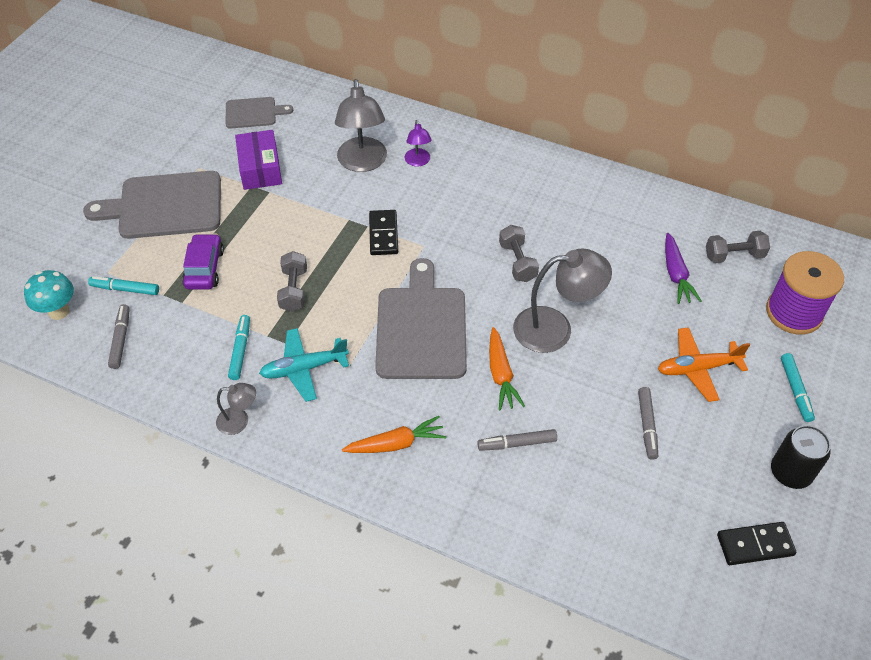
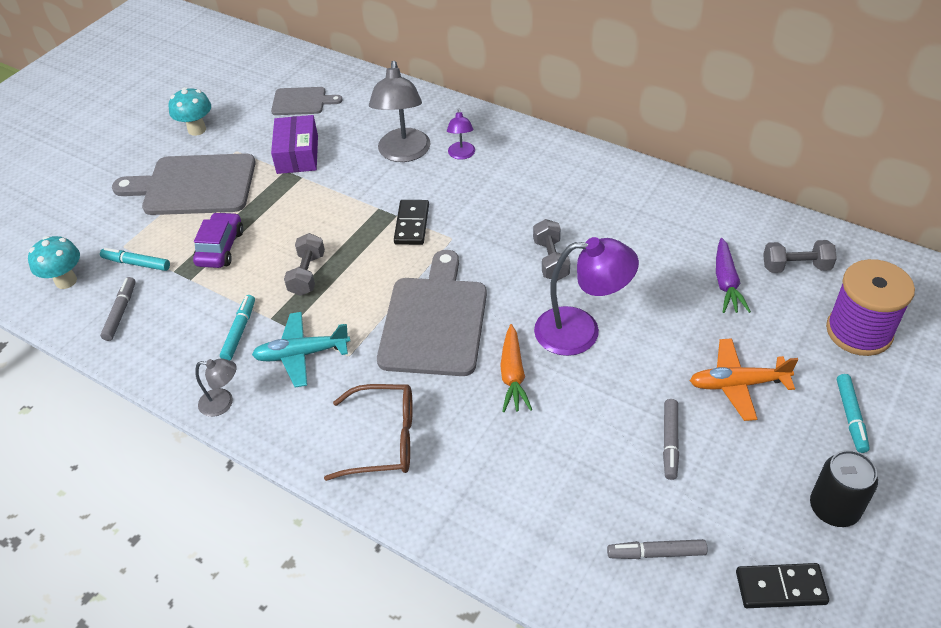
camera: 10 degrees right, 5 degrees down
(155, 147) = (197, 129): none -> turquoise mushroom
(396, 444) = (384, 439): orange carrot -> brown glasses
(517, 443) = (518, 450): grey marker -> grey marker (656, 553)
(555, 329) = (581, 331): grey lamp -> purple lamp

